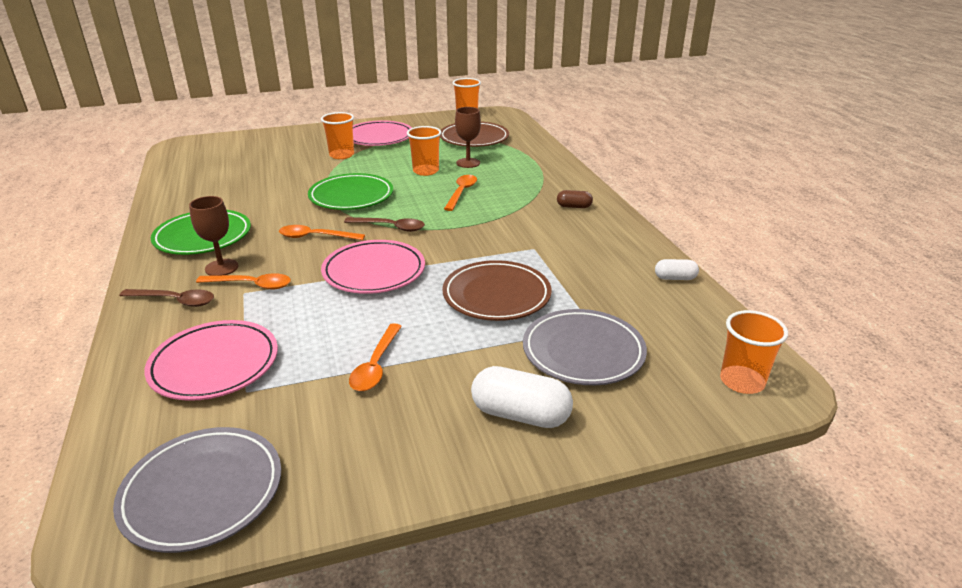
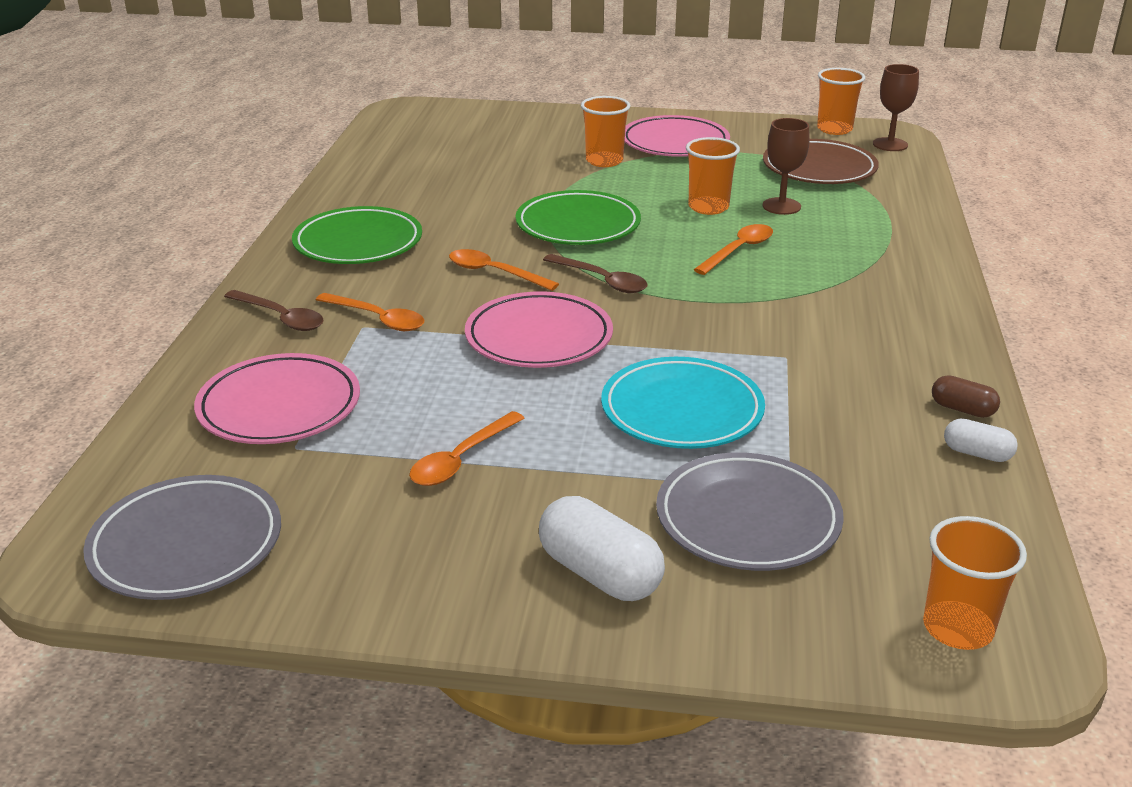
camera: 25 degrees right, 0 degrees up
(221, 268) = (356, 288): brown goblet -> brown goblet (890, 144)
(496, 295) = (682, 410): brown plate -> turquoise plate
(574, 206) = (898, 307): brown capsule -> brown capsule (962, 409)

